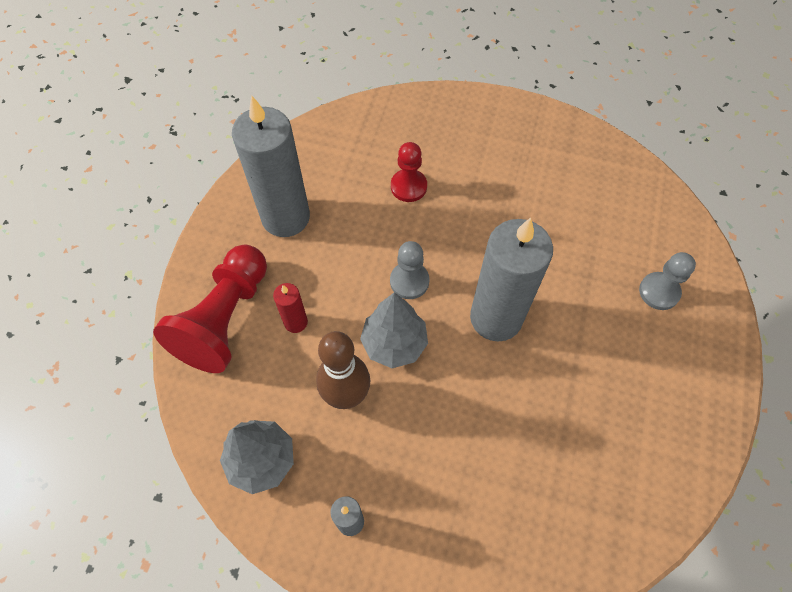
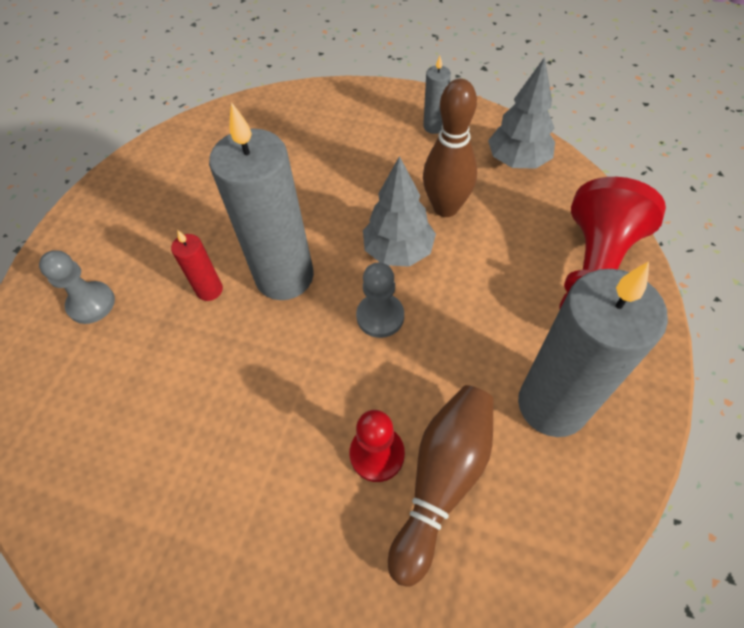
camera: 175 degrees left, 5 degrees down
(296, 322) = (510, 272): red candle -> red candle (209, 290)
(366, 173) = (442, 480): none -> brown bowling pin

